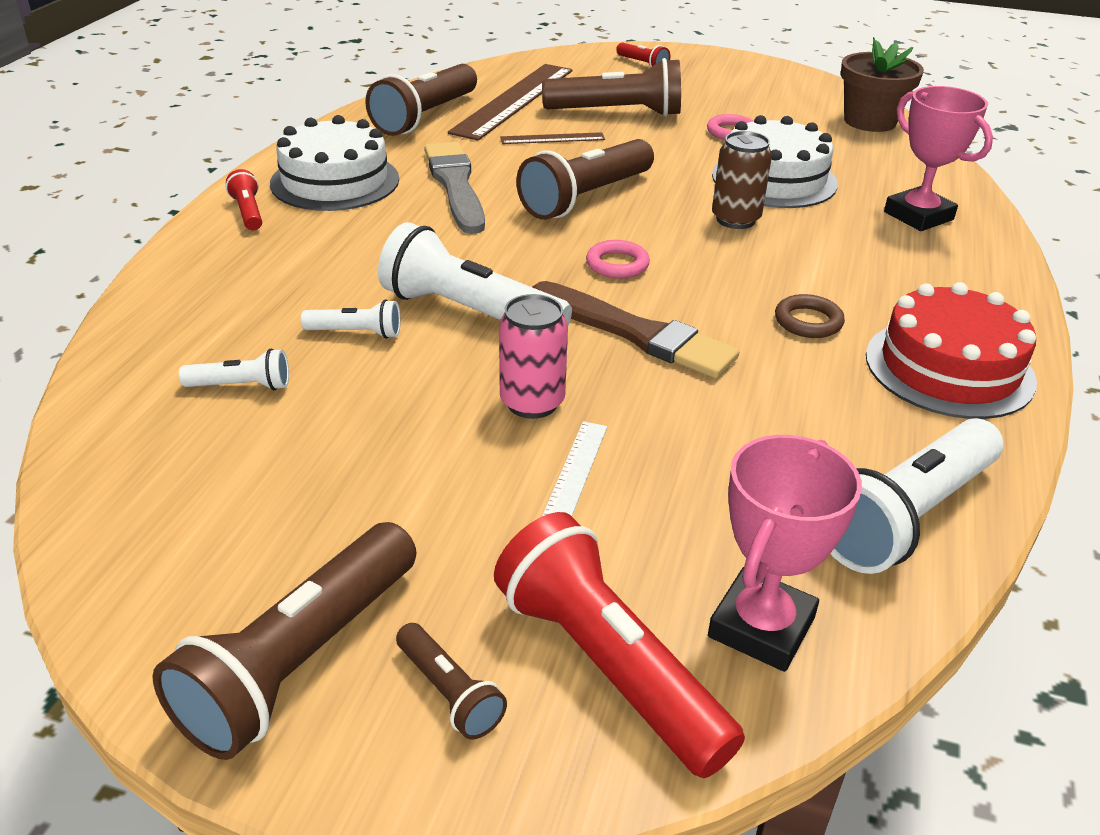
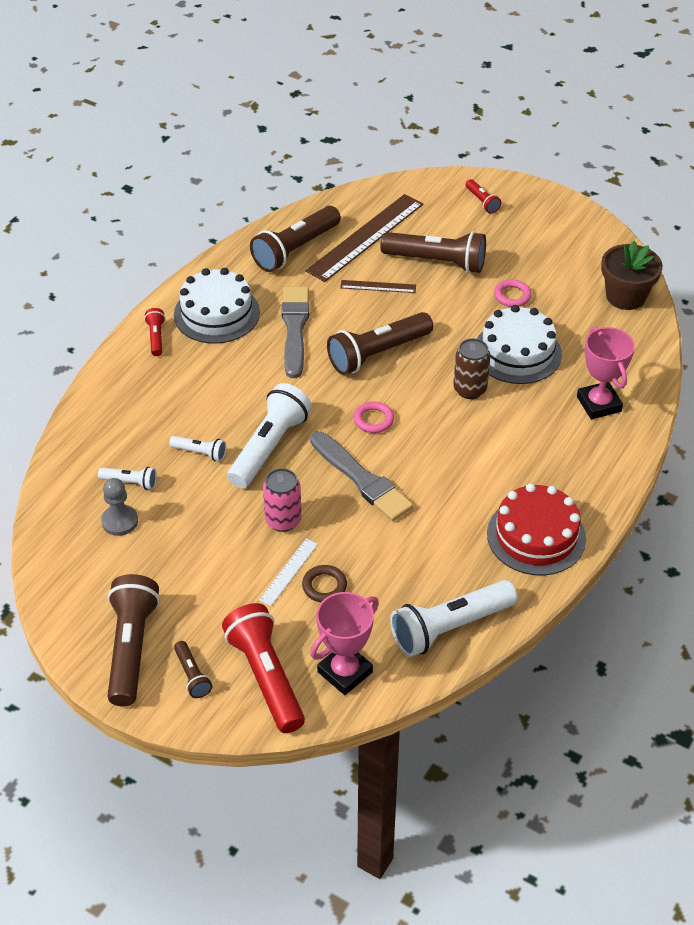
camera: 15 degrees right, 10 degrees up
(232, 444) = (120, 521): none -> grey pawn
(300, 661) = (131, 648): brown flashlight -> brown flashlight turned 135 degrees clockwise
(469, 312) = (269, 447): white flashlight -> white flashlight turned 75 degrees clockwise
(636, 333) = (361, 479): brown brush -> grey brush
(808, 321) = (470, 486): brown ring -> brown ring (324, 586)

